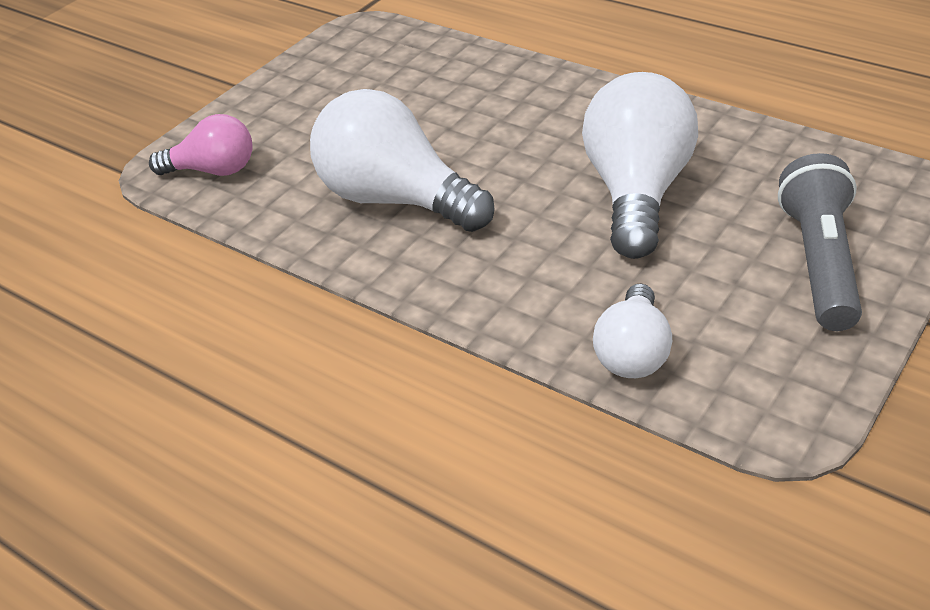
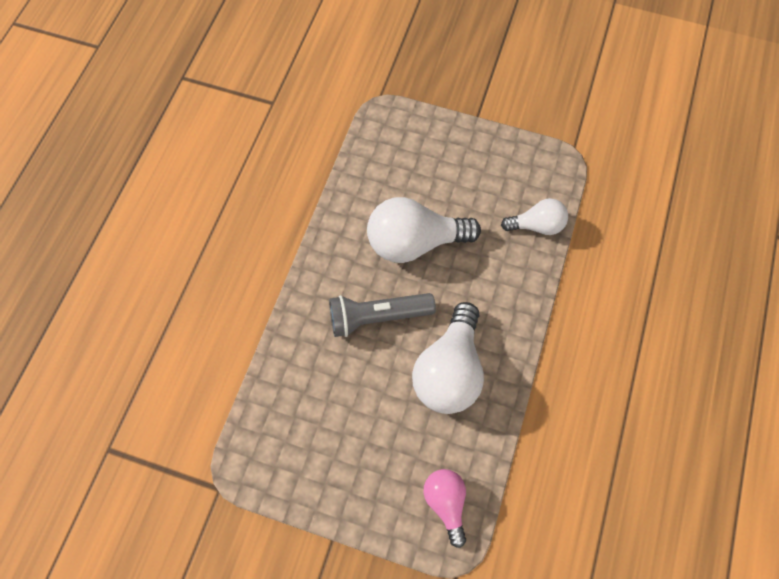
camera: 110 degrees left, 25 degrees up
(819, 262) = (451, 156): grey flashlight -> grey flashlight (377, 317)

